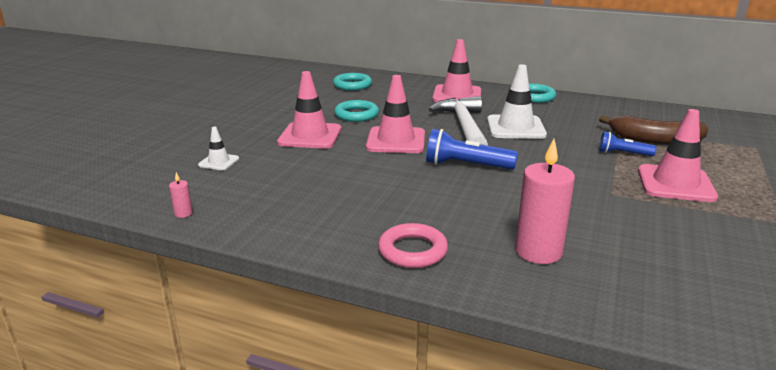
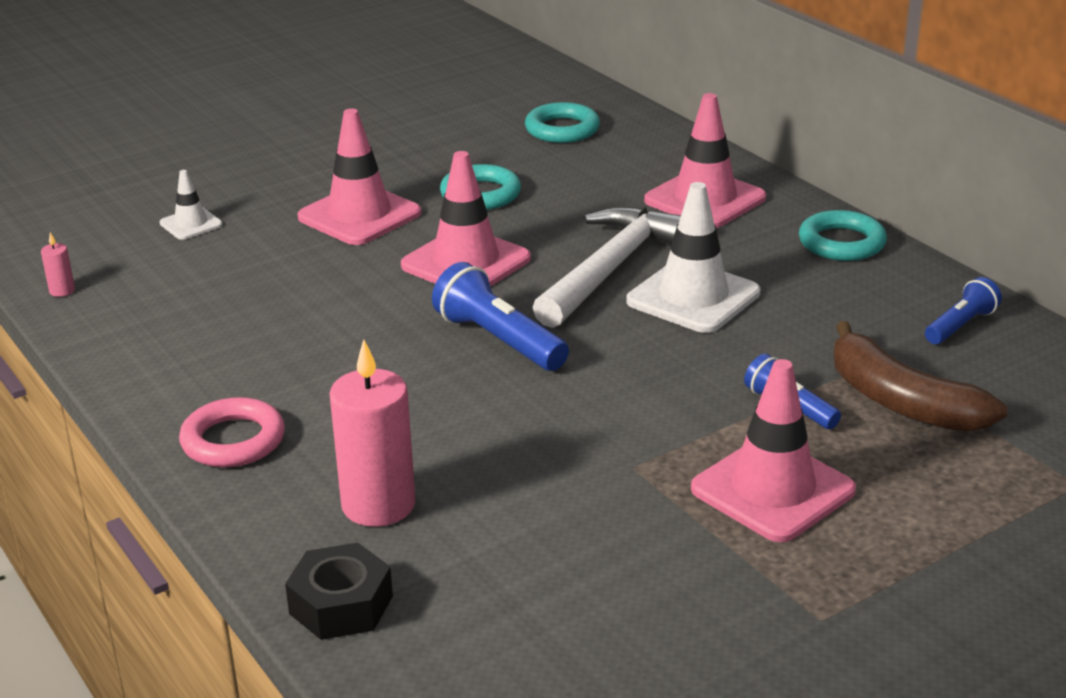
camera: 35 degrees right, 5 degrees up
(607, 305) = (341, 605): none -> black nut
(624, 111) = (960, 326): none -> blue flashlight

